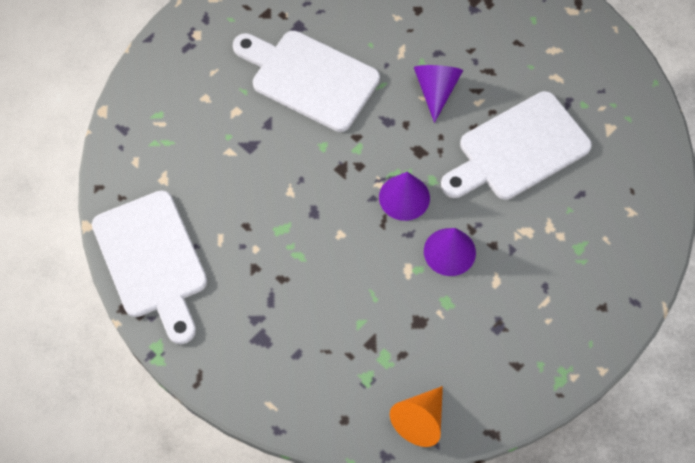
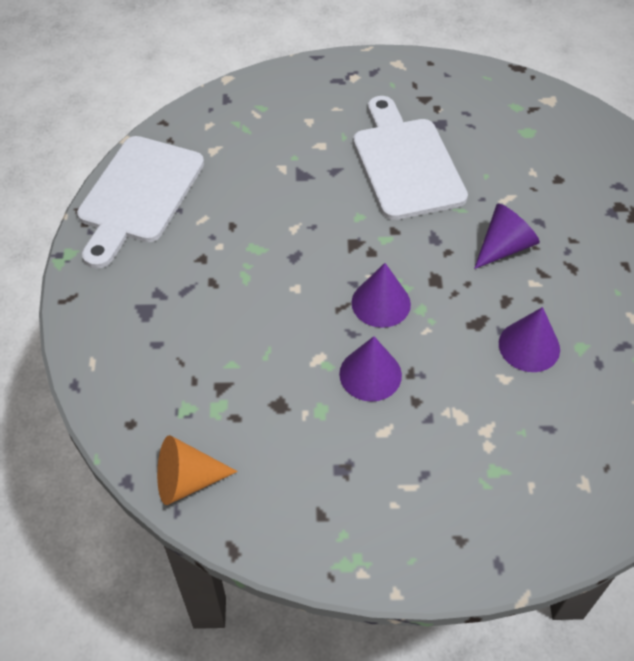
camera: 45 degrees right, 10 degrees down
(518, 149) = (529, 346): white cutting board -> purple cone

